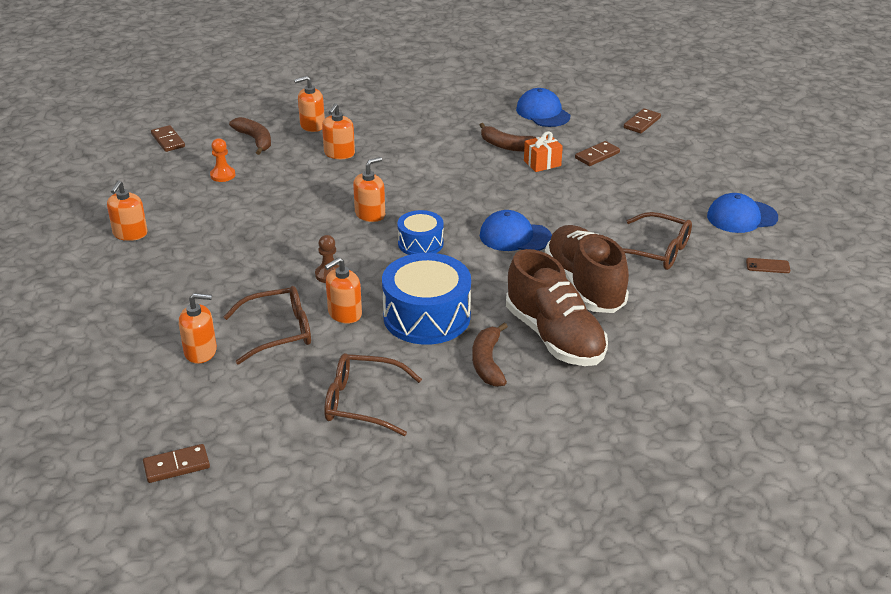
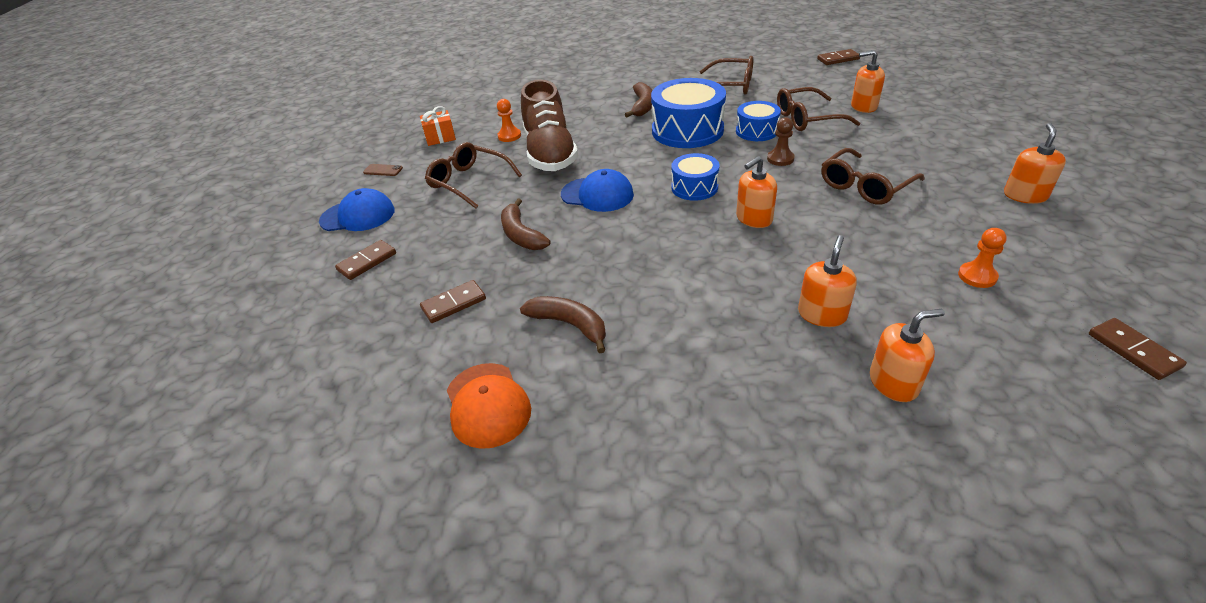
camera: 170 degrees left, 5 degrees up
(255, 140) = (976, 348): brown banana -> brown banana (521, 235)
(260, 243) = (865, 186): none -> brown glasses
(344, 313) = (756, 131): orange soap dispenser -> blue drum
(542, 163) = (532, 291): orange gift -> orange gift (440, 138)
(543, 113) = (487, 405): blue cap -> orange cap
(554, 337) = (589, 120): brown shoe -> none
(642, 123) = (346, 372): brown domino -> brown domino (367, 262)
(648, 313) = (509, 136): none -> orange pawn

